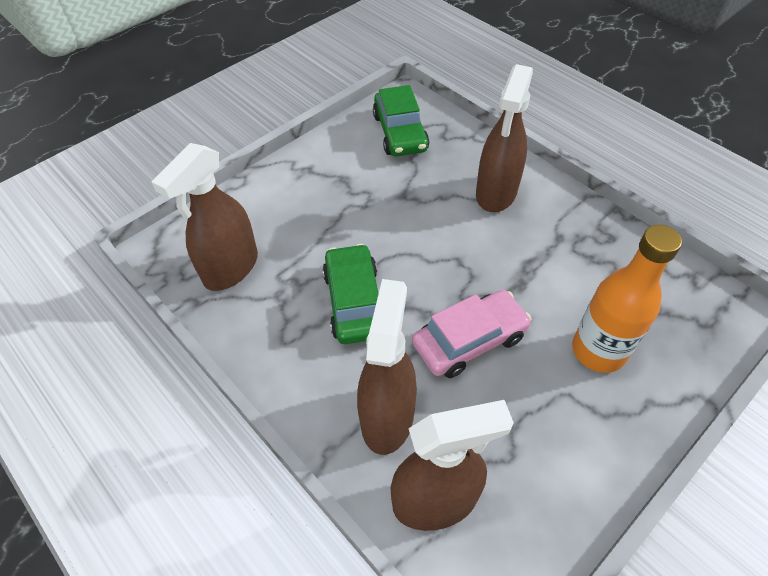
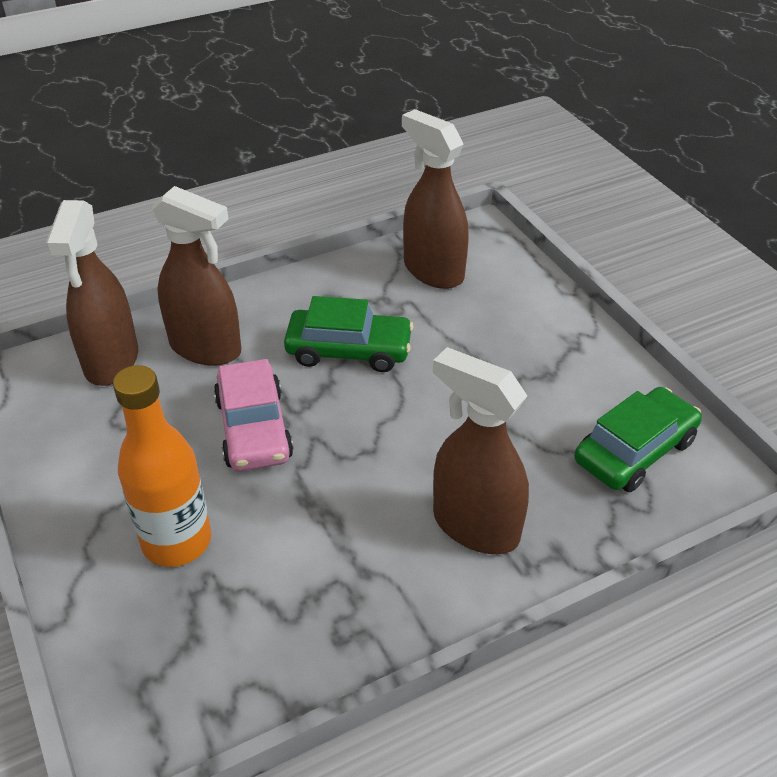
camera: 105 degrees right, 10 degrees down
(400, 132) = (634, 451): green car -> green car turned 135 degrees clockwise

